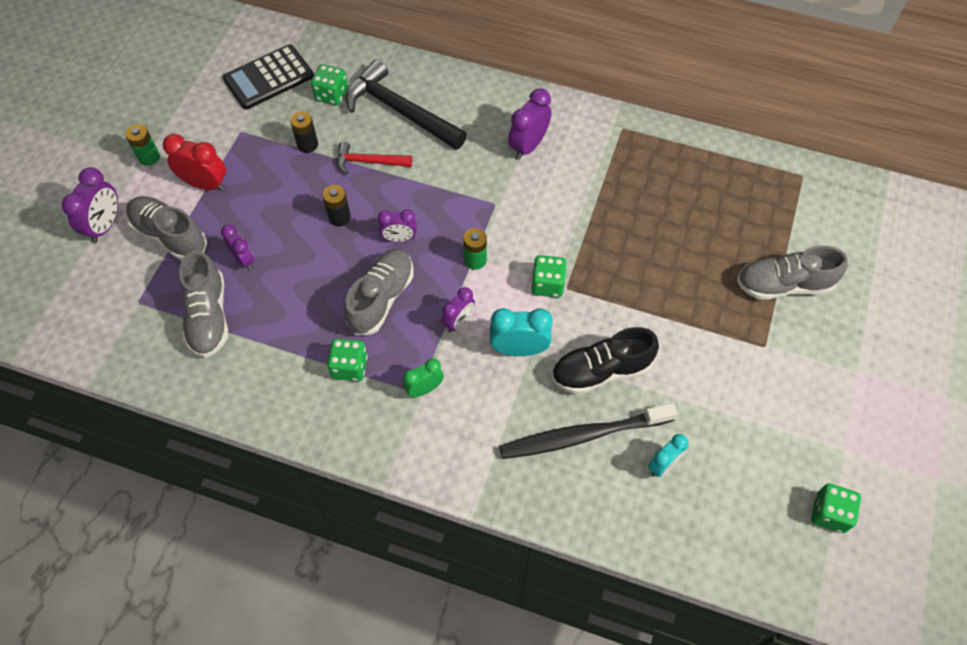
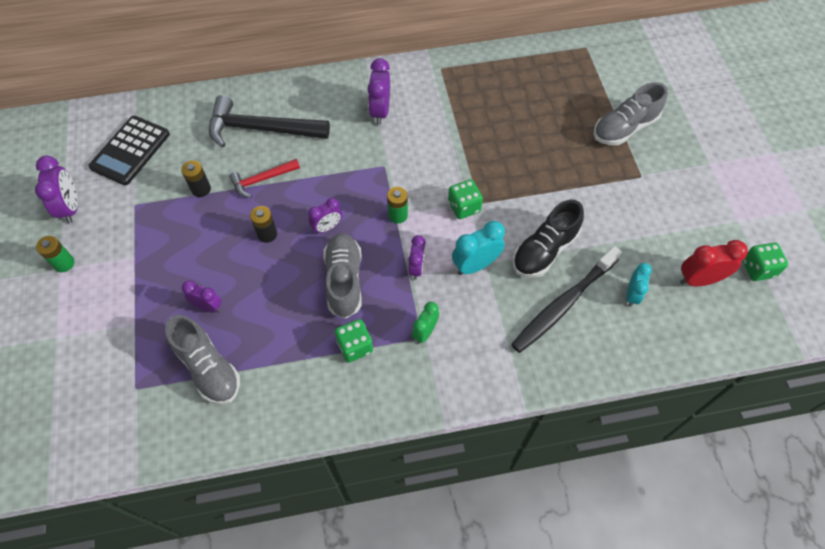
camera: 30 degrees left, 0 degrees up
(105, 226) = (60, 340): purple clock -> purple clock (71, 207)
(170, 236) = (128, 319): grey shoe -> none
(205, 184) = (131, 262): red clock -> red clock (699, 280)
(331, 95) = (195, 141): green dice -> none

